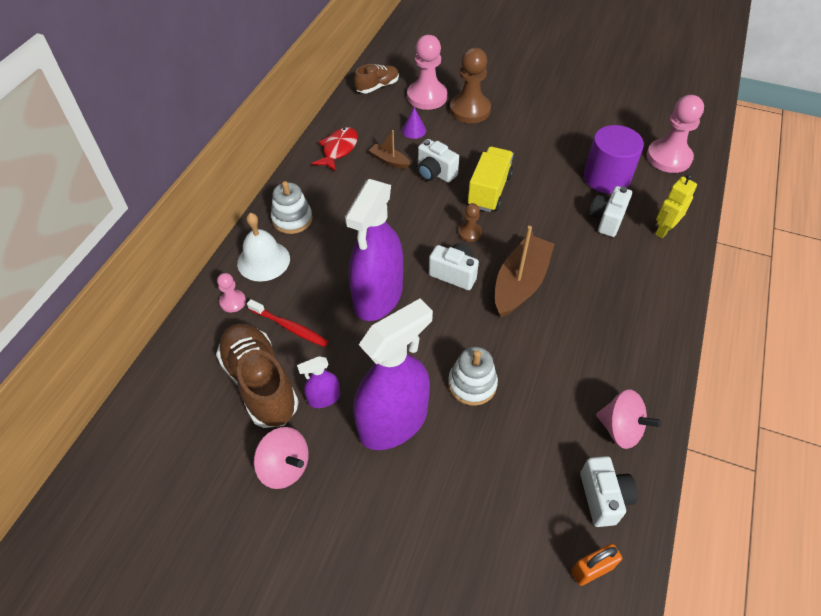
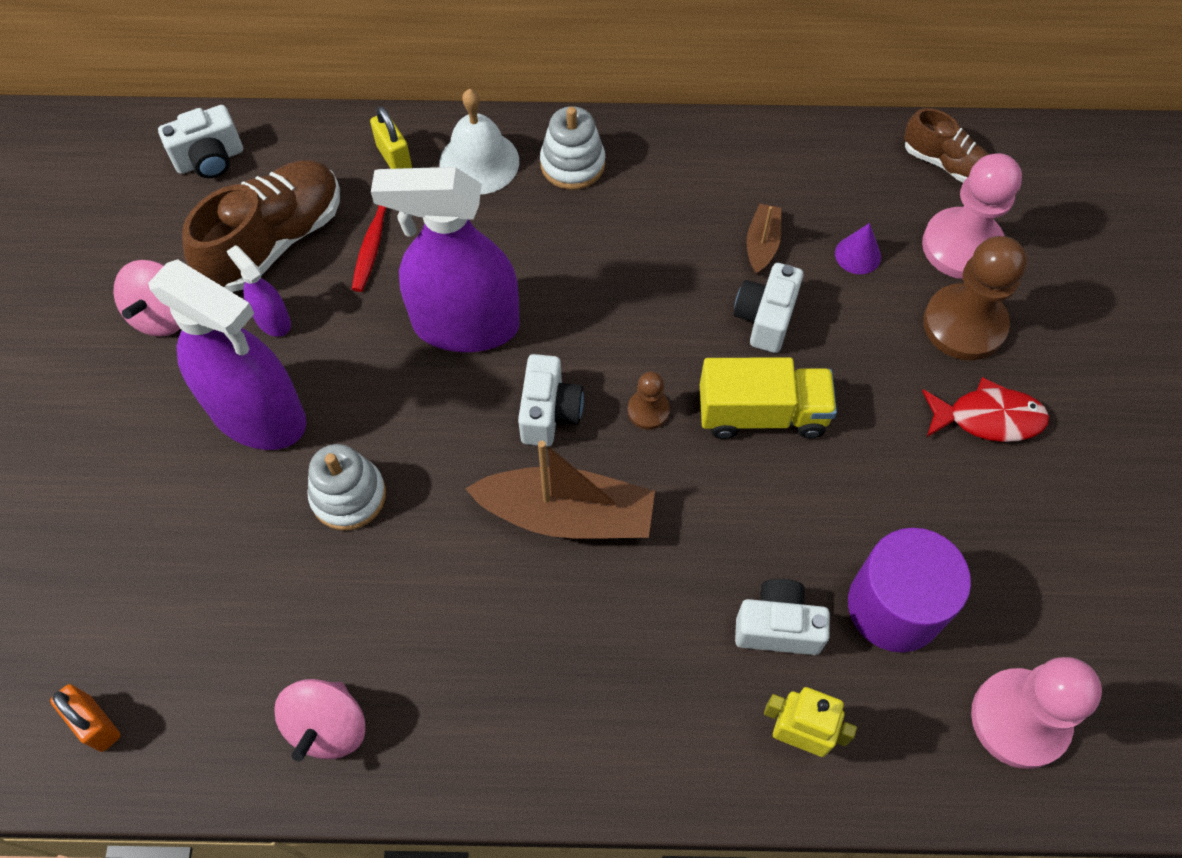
camera: 70 degrees right, 10 degrees up
(233, 302) = (394, 157): pink pawn -> yellow padlock
(338, 149) = (752, 166): red fish -> red fish (988, 418)
(603, 497) = (206, 720): white camera -> white camera (210, 160)

